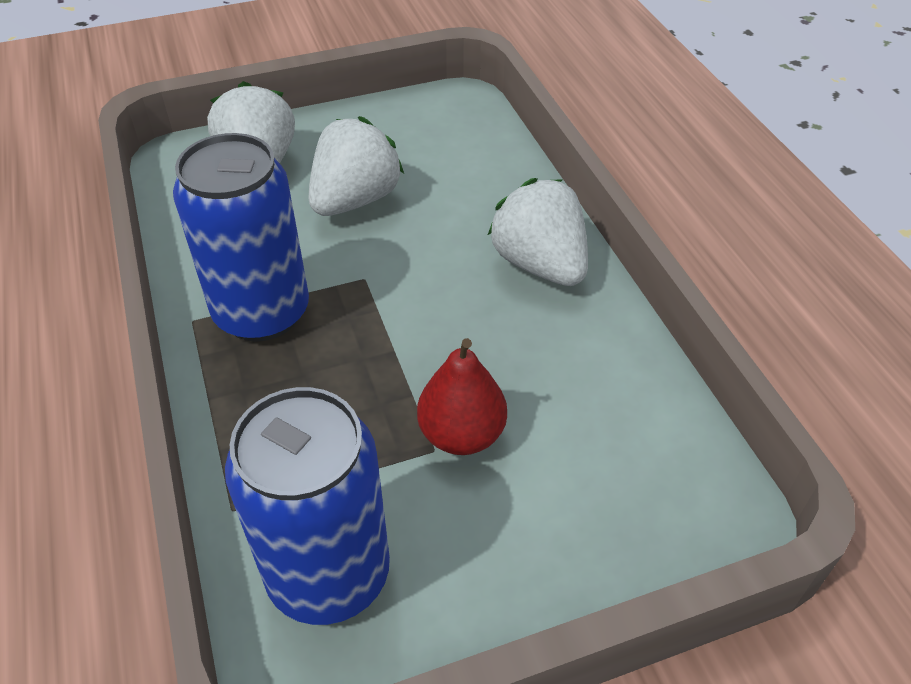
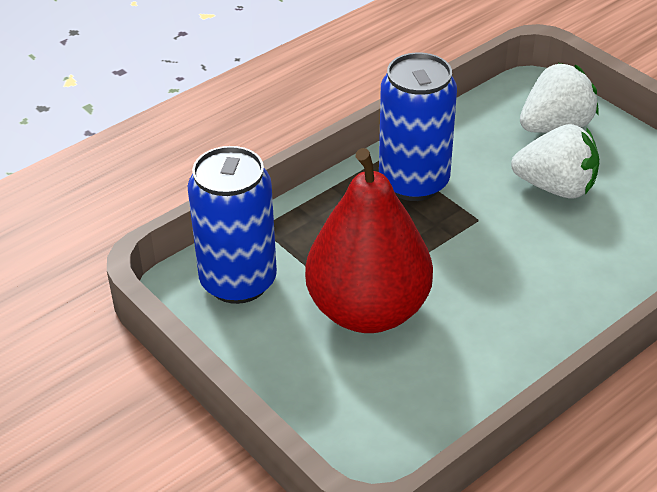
camera: 70 degrees right, 5 degrees down
(461, 434) = (368, 310): red pear -> red pear, size x1.95
(539, 264) = (559, 309): white strawberry -> none

